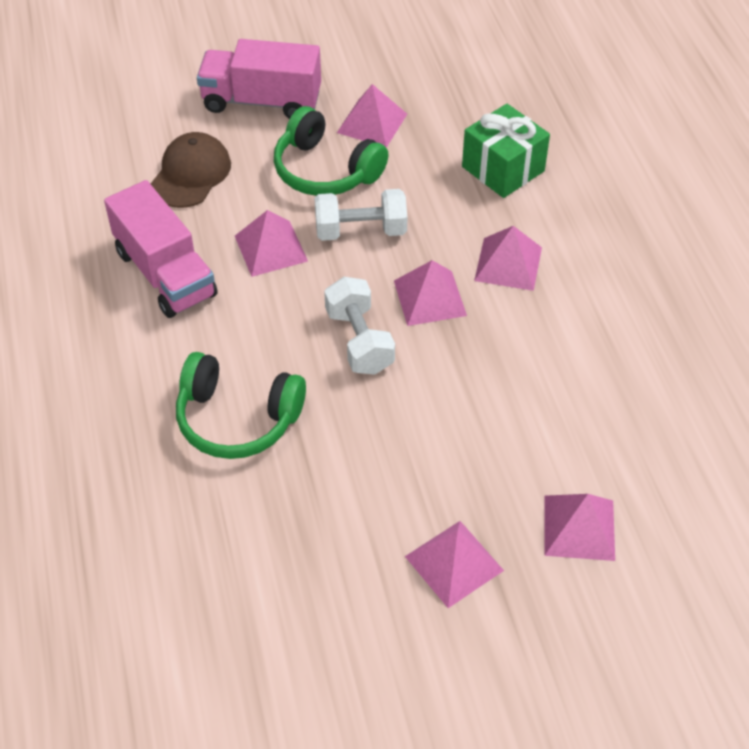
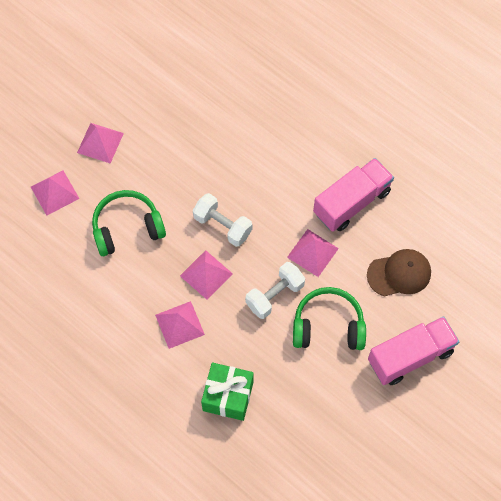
camera: 145 degrees right, 15 degrees up
(165, 273) = (351, 202): pink truck -> pink truck turned 120 degrees clockwise
(191, 174) = (399, 274): brown cap -> brown cap turned 90 degrees counterclockwise
(237, 419) = (246, 149): green headphones -> green headphones (127, 228)
(372, 123) = (331, 382): pink pyramid -> none

